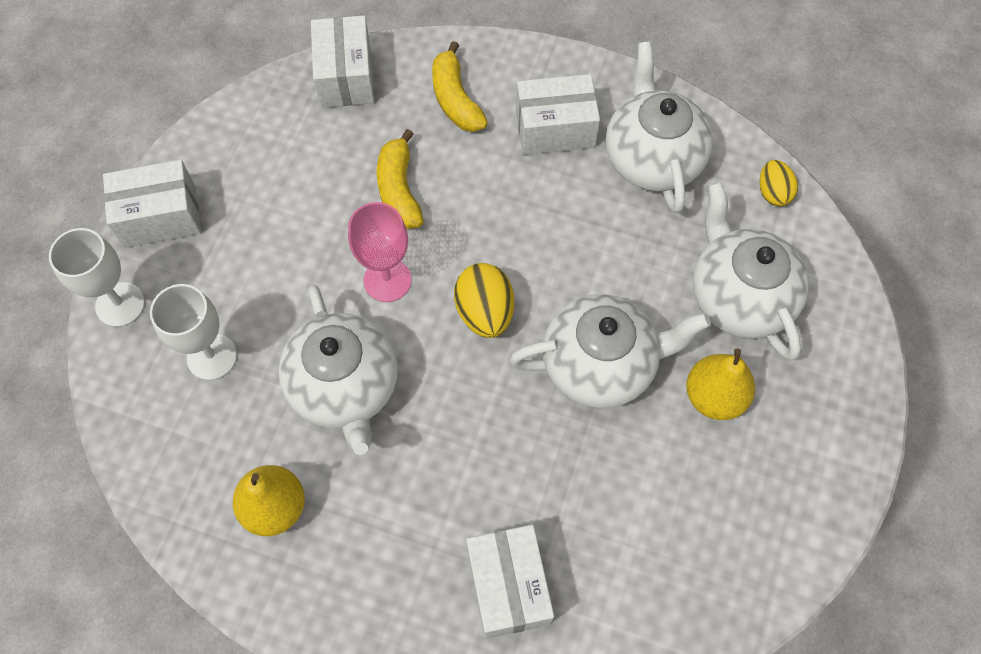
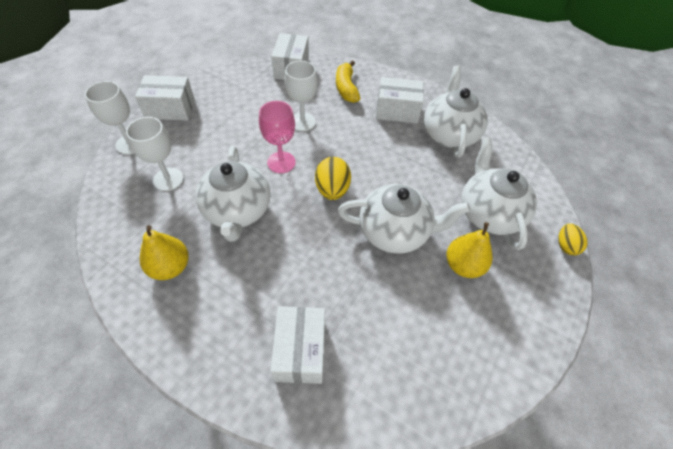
camera: 10 degrees right, 10 degrees down
(399, 190) = (302, 122): yellow banana -> white goblet
(773, 193) = (518, 164): yellow egg -> yellow egg (565, 246)

